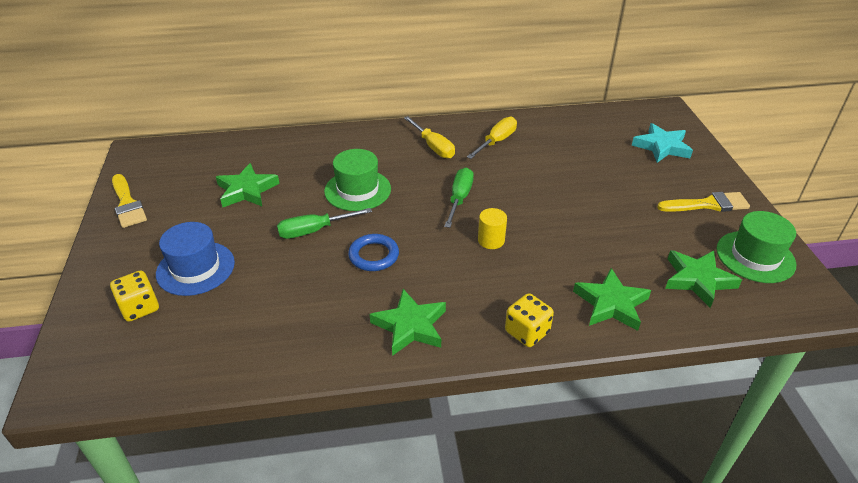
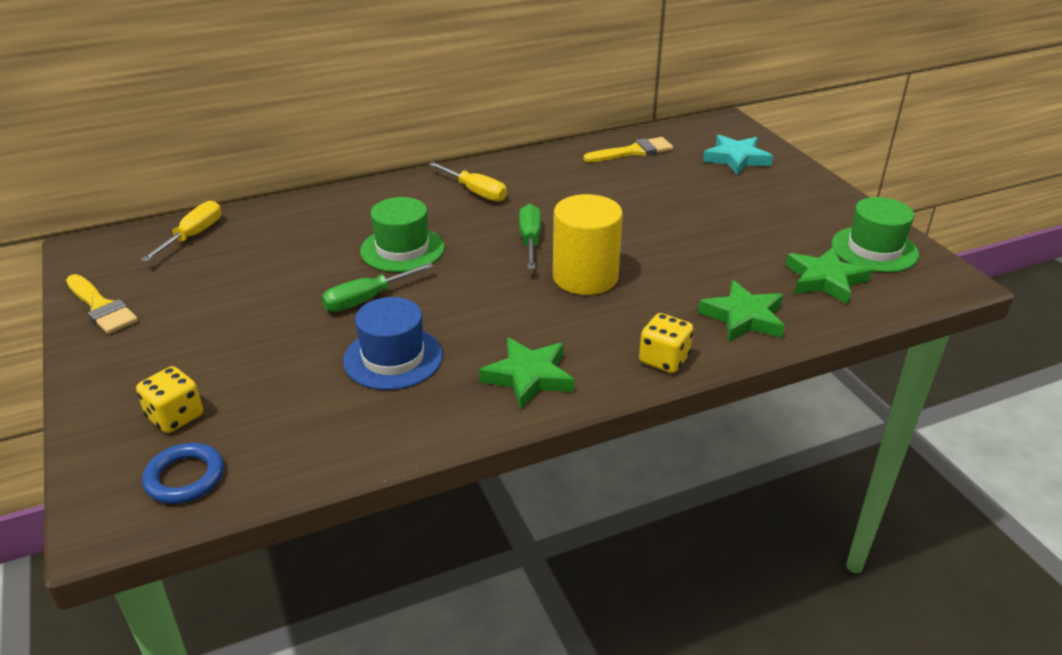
camera: 15 degrees left, 5 degrees down
(195, 268) = (230, 362): blue hat -> blue hat (393, 358)
(247, 190) = (259, 269): green star -> none
(373, 255) = (453, 313): blue ring -> blue ring (185, 477)
(491, 240) = (585, 277): yellow cylinder -> yellow cylinder, size x2.02
(497, 141) = (549, 176): yellow screwdriver -> yellow screwdriver (194, 235)
(708, 204) = (807, 207): yellow brush -> yellow brush (633, 151)

